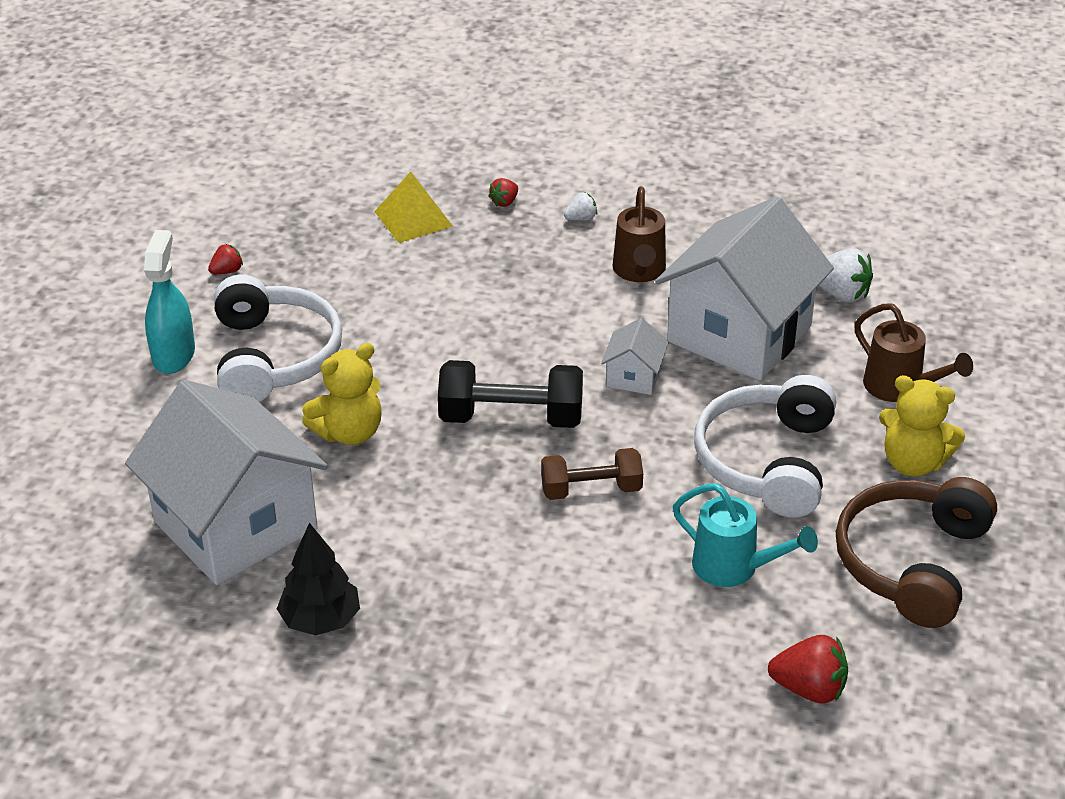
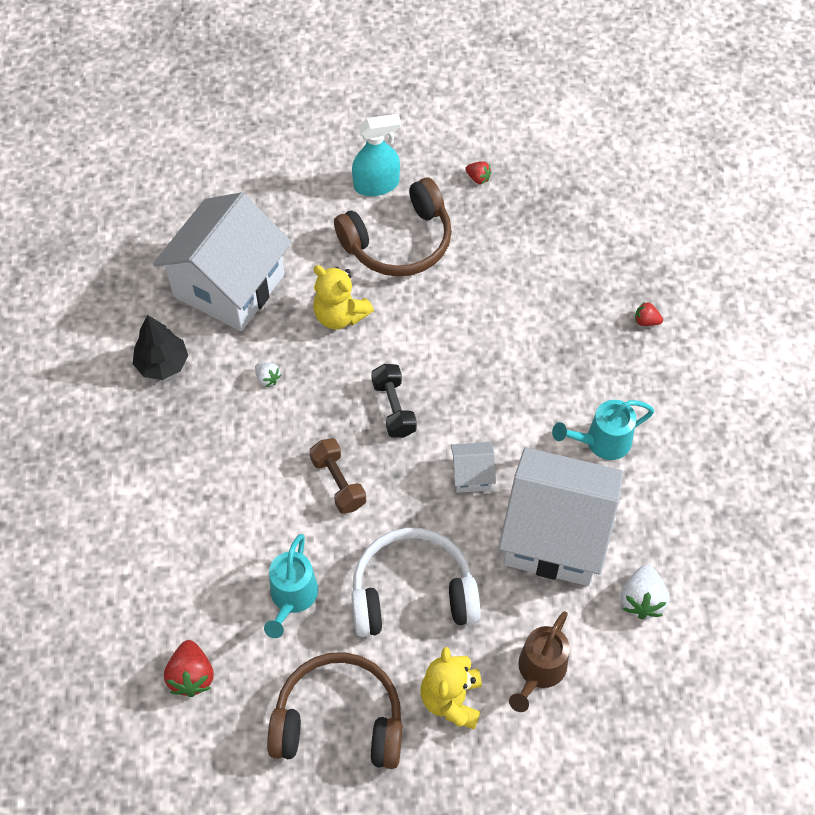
camera: 70 degrees right, 20 degrees up
(274, 356) = (399, 242): white headphones -> brown headphones
(413, 218) = (594, 268): yellow pyramid -> none
(511, 417) = (394, 408): black dumbbell -> black dumbbell, size x0.67
(581, 218) = (651, 380): white strawberry -> white strawberry (267, 378)
(639, 272) = (601, 442): brown watering can -> turquoise watering can

